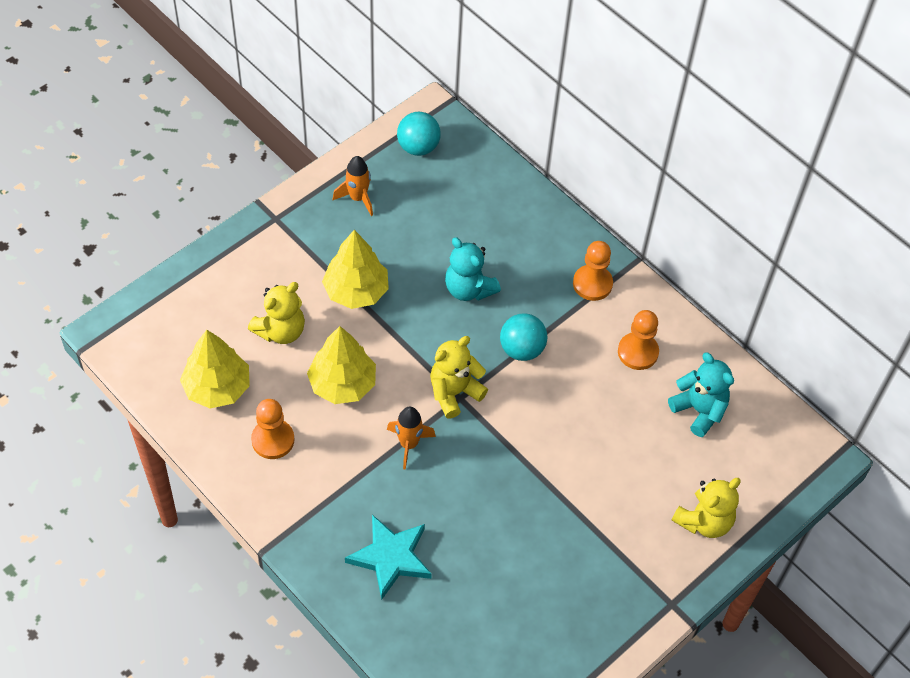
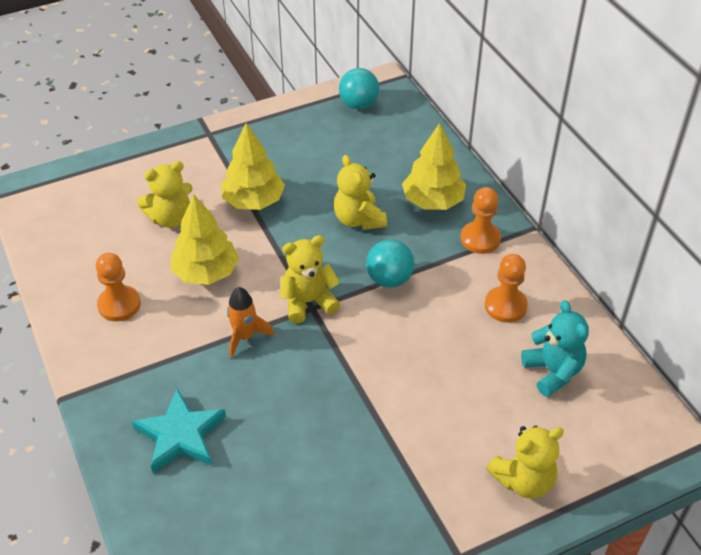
camera: 20 degrees right, 10 degrees down
(217, 388) = (92, 251): yellow tree -> yellow tree (433, 201)
(358, 198) = (288, 132): orange rocket -> none
(469, 289) = (358, 220): turquoise teddy bear -> yellow teddy bear

